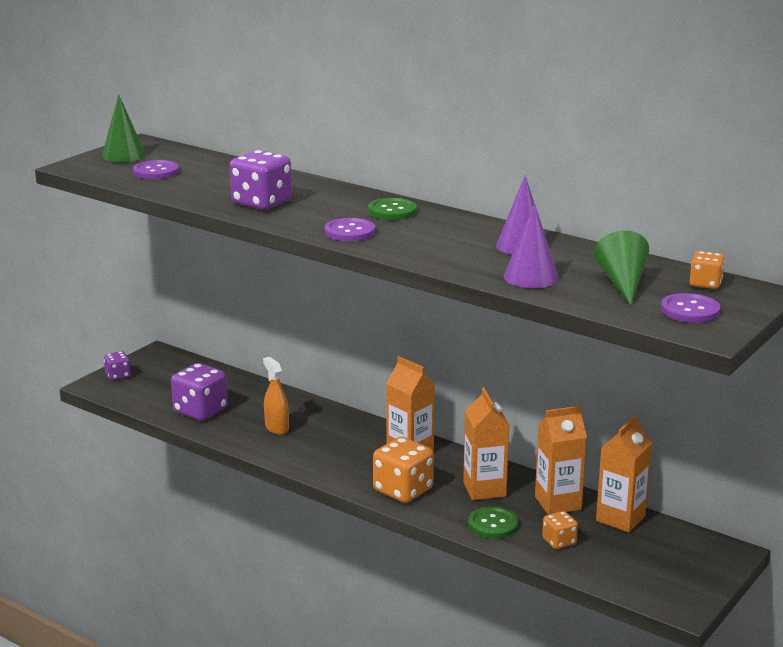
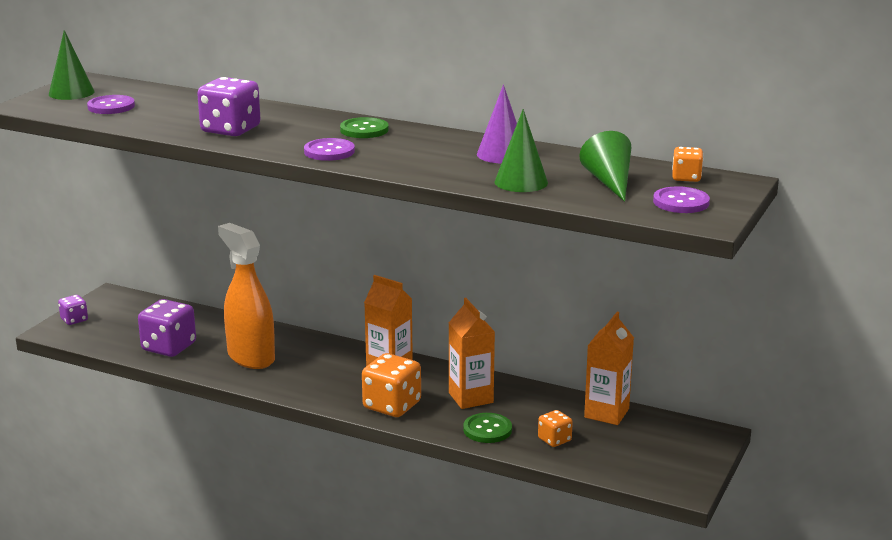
camera: 10 degrees left, 0 degrees up
(276, 428) = (251, 357): orange spray bottle -> orange spray bottle, size x1.87
(531, 277) = (521, 182): purple cone -> green cone
(558, 503) = (544, 404): orange carton -> none

